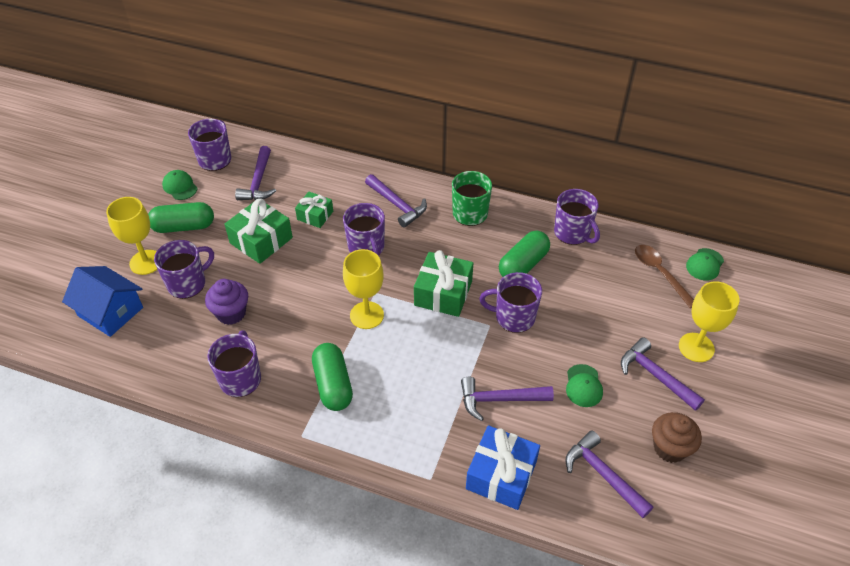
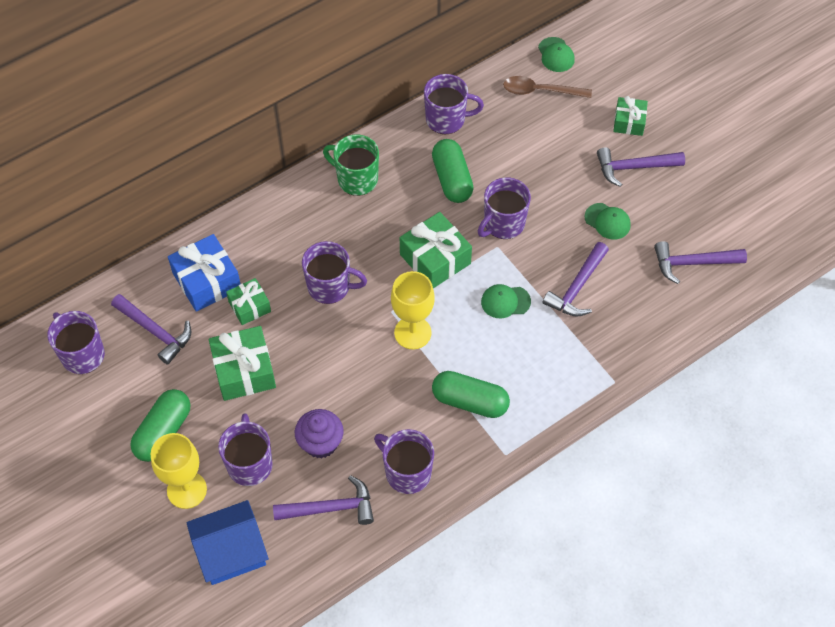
camera: 55 degrees left, 10 degrees up
(180, 187) = (96, 408): green cap -> green cap (505, 302)
(397, 205) = (295, 230): purple hammer -> purple hammer (330, 508)
(501, 475) = (646, 330): blue gift -> blue gift (207, 281)
(670, 448) = (701, 205): brown cupcake -> none
(696, 347) = (629, 122): yellow goblet -> green gift

